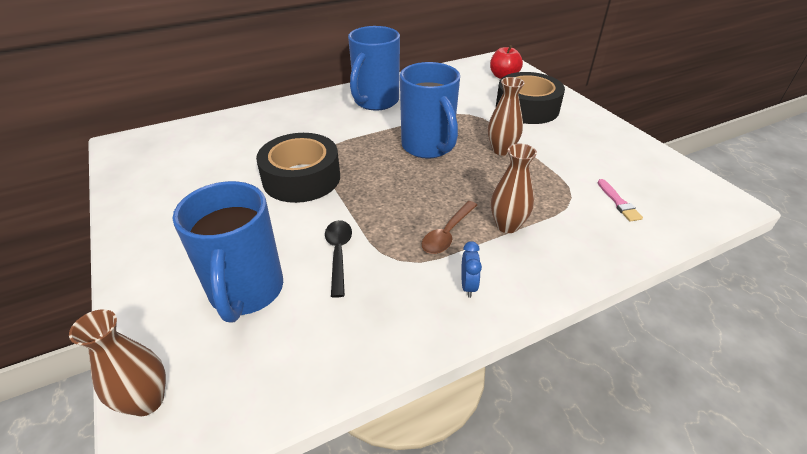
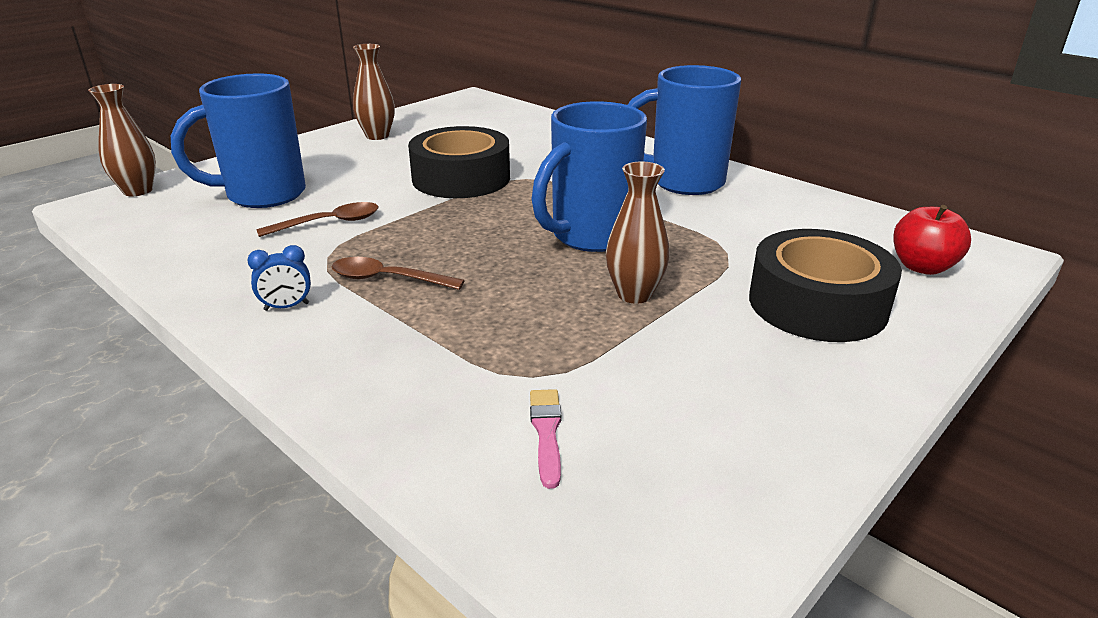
camera: 70 degrees right, 10 degrees down
(338, 254) = (329, 223): black spoon -> brown spoon
(507, 225) = (424, 321): brown vase -> brown vase (377, 136)
(618, 202) = (546, 432): pink brush -> pink brush turned 120 degrees clockwise

